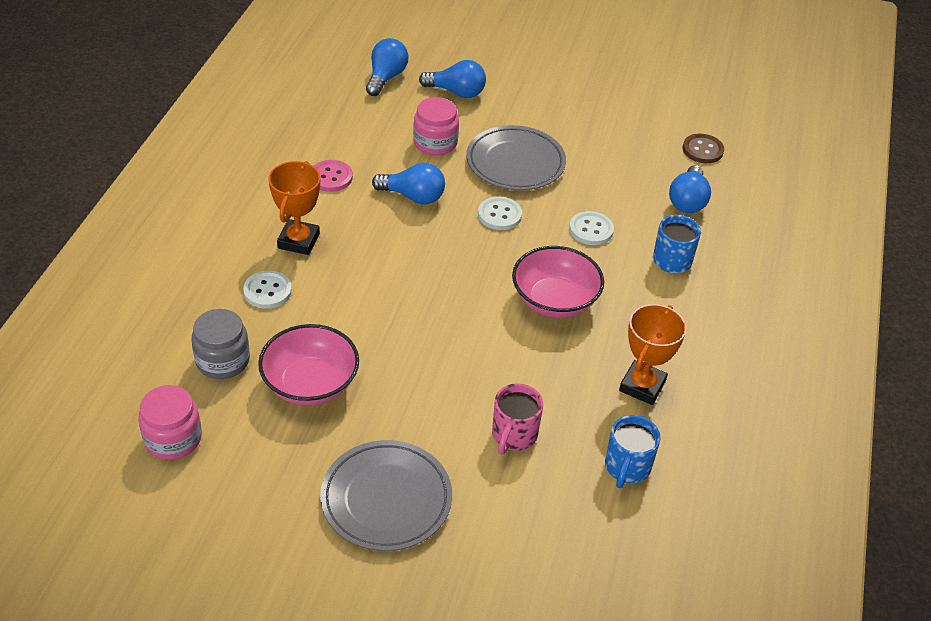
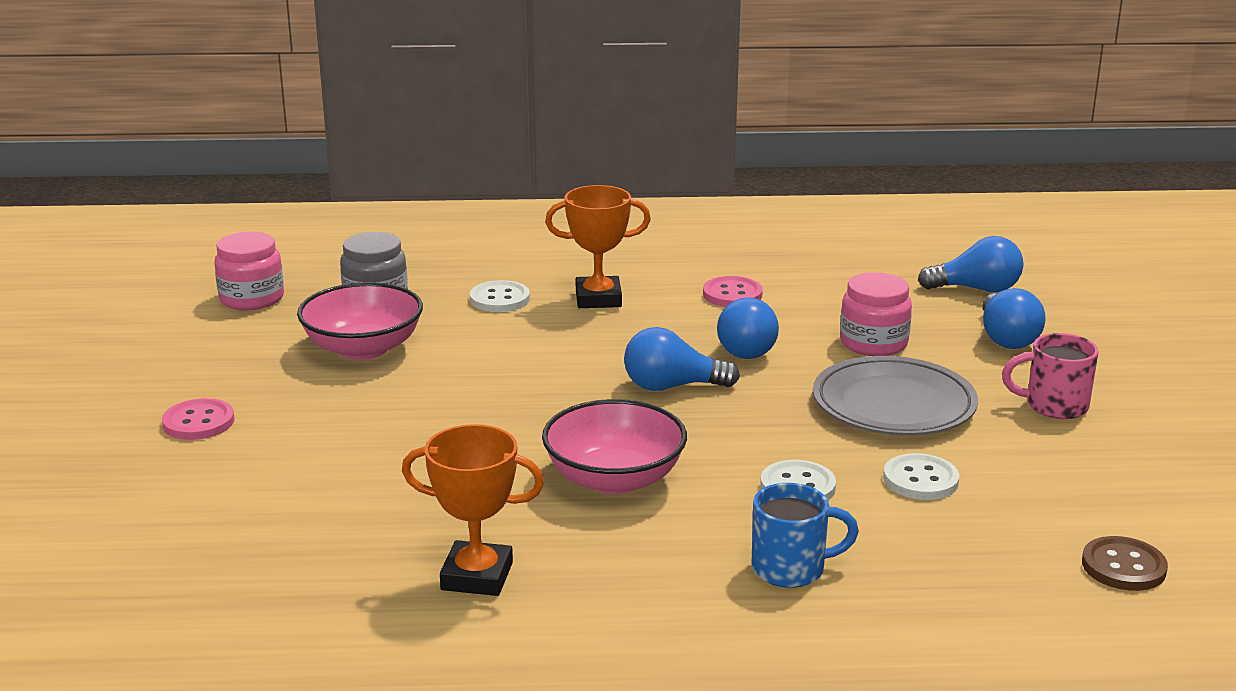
camera: 75 degrees right, 20 degrees down
(386, 499) = (198, 422): grey plate -> pink button
(499, 215) = (764, 411): white button -> white button (920, 480)
(513, 436) = (332, 487): pink mug -> pink mug (1053, 406)
(627, 468) = (304, 583): blue mug -> none
(687, 201) = (960, 567): blue light bulb -> blue light bulb (672, 387)

